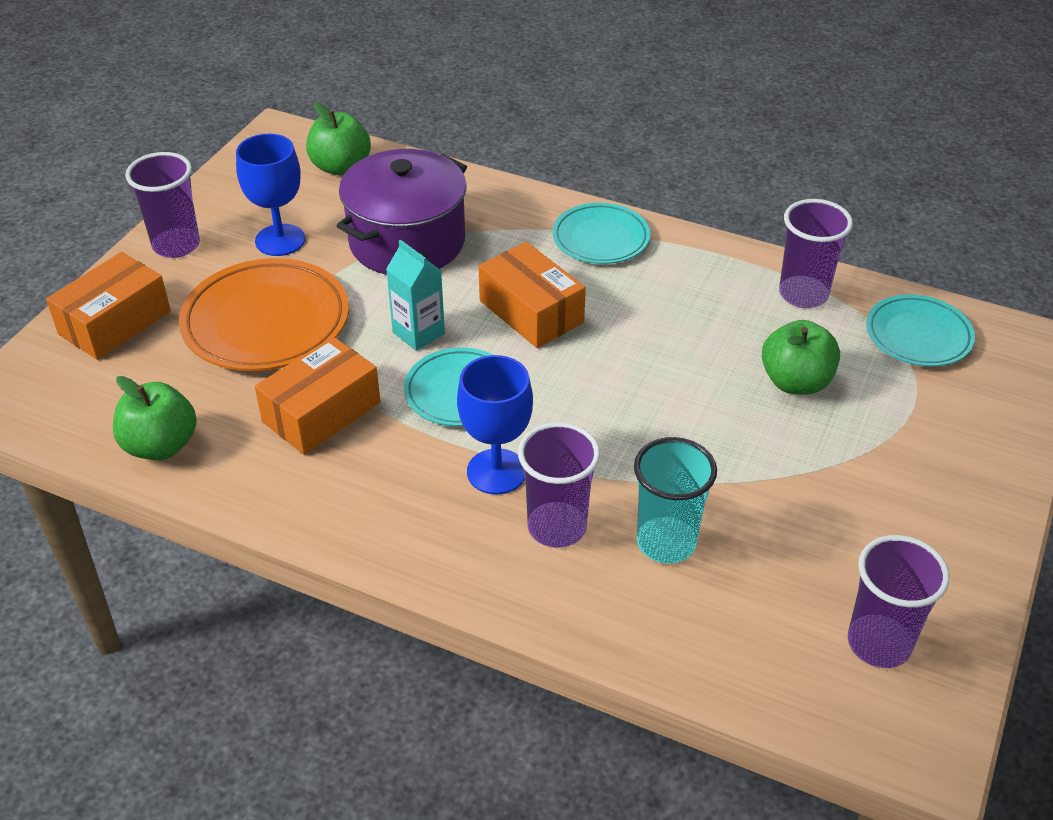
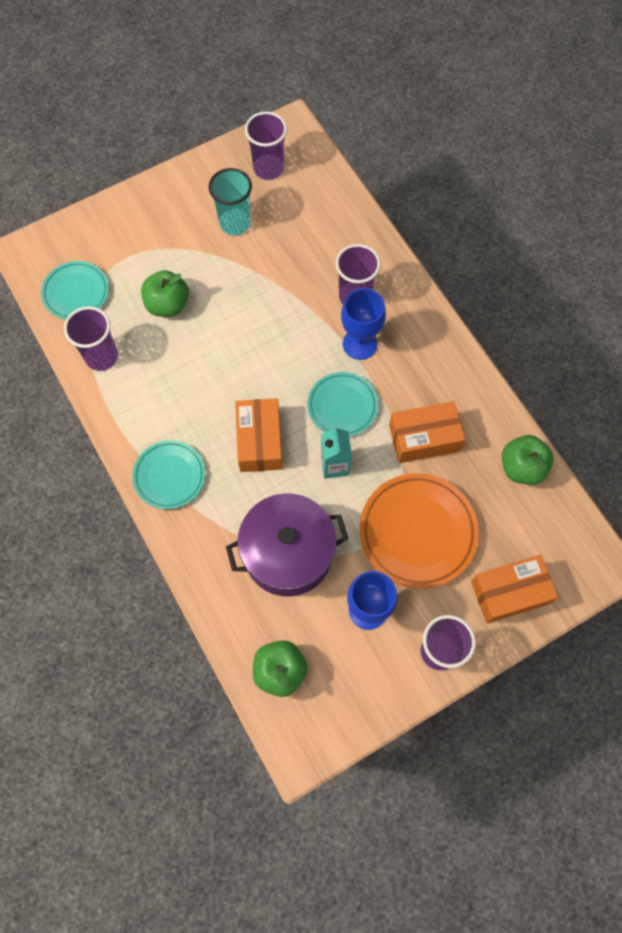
camera: 145 degrees left, 25 degrees up
(666, 542) = (312, 260): turquoise cup -> turquoise cup (235, 223)

